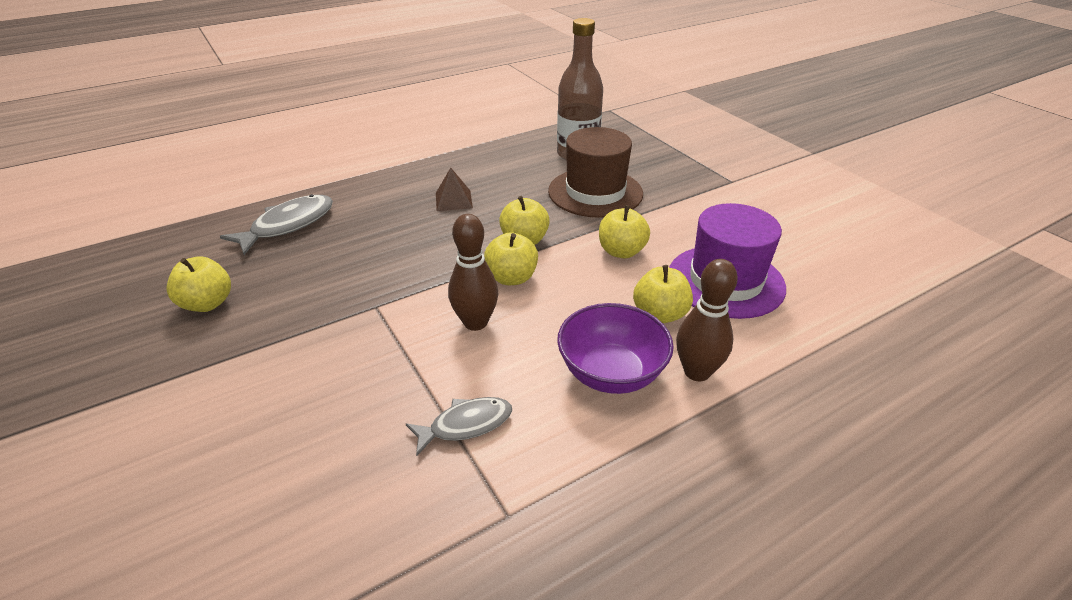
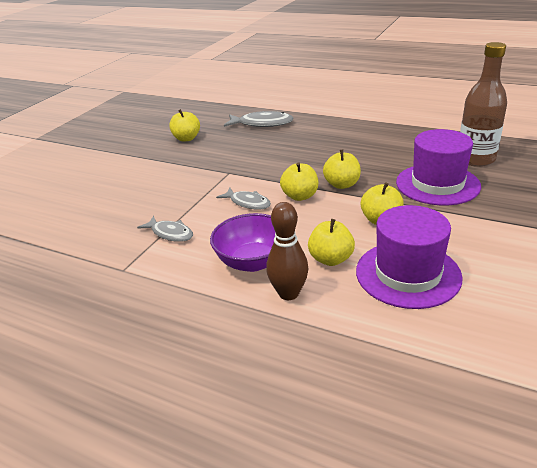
camera: 60 degrees right, 5 degrees down
(453, 200) = (349, 148): brown pyramid -> none
(475, 322) = (248, 203): brown bowling pin -> grey fish
(595, 192) = (437, 184): brown hat -> purple hat

